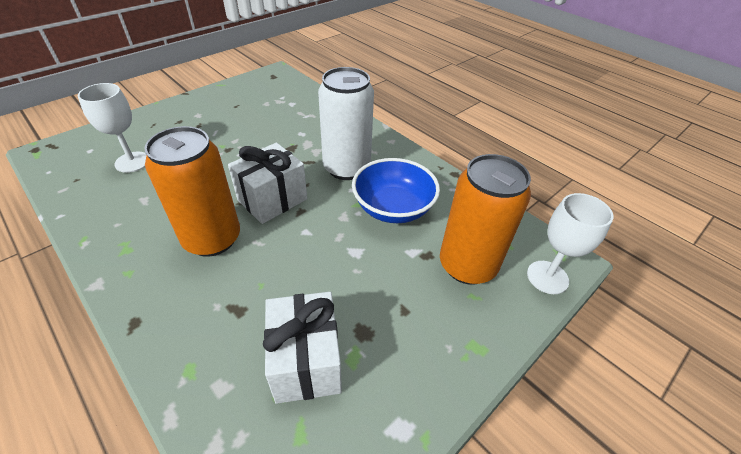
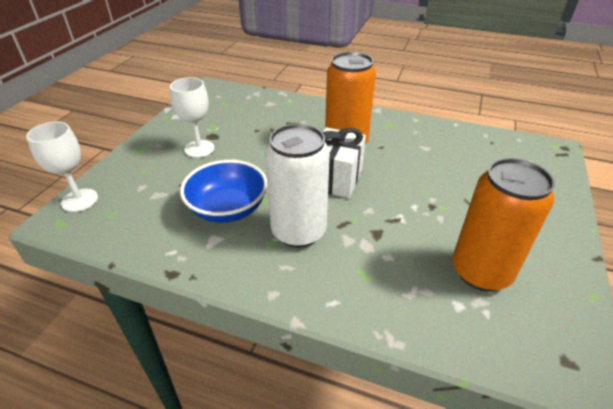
camera: 155 degrees right, 5 degrees down
(132, 162) = (482, 165): white goblet -> white goblet (199, 149)
(306, 361) = (237, 119): white gift -> none
(467, 265) = (149, 187): orange can -> orange can (481, 272)

